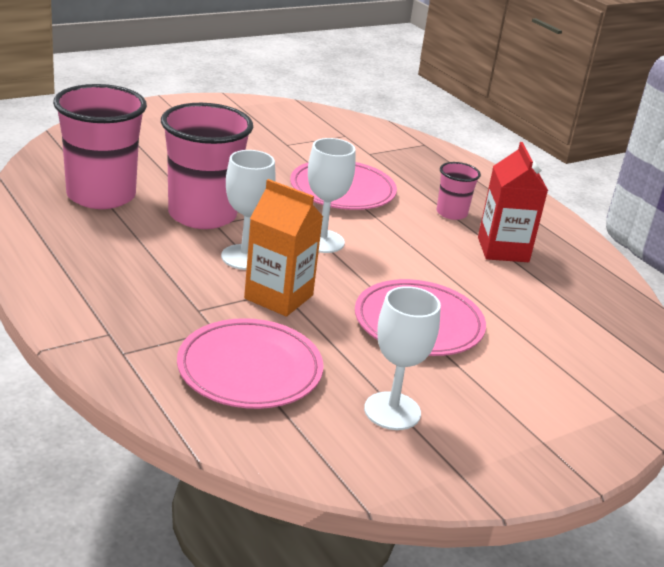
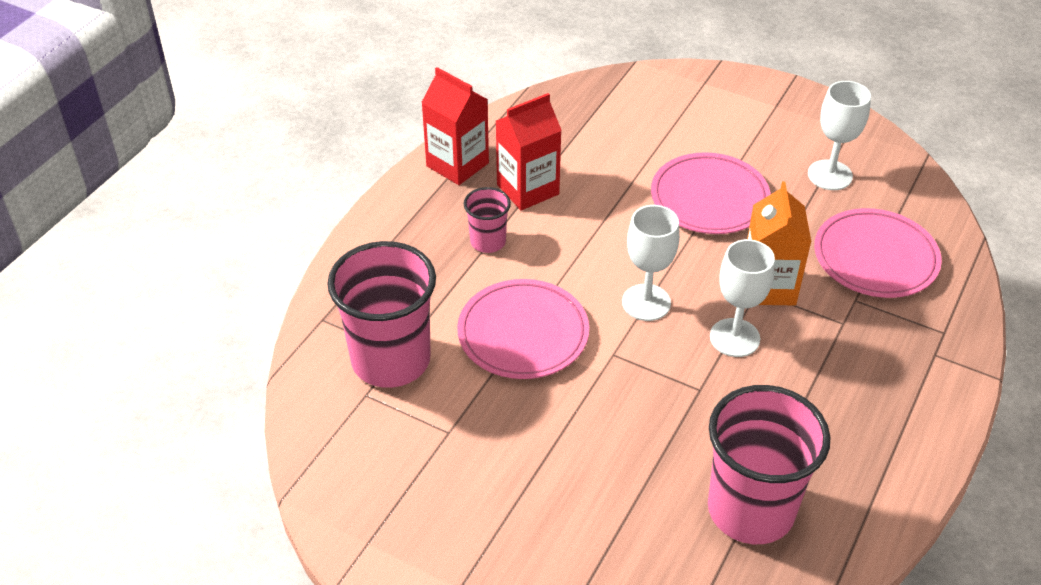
camera: 115 degrees left, 15 degrees up
(202, 215) = (695, 408): pink cup -> pink cup (391, 360)
(559, 235) = (457, 164): none -> red carton

